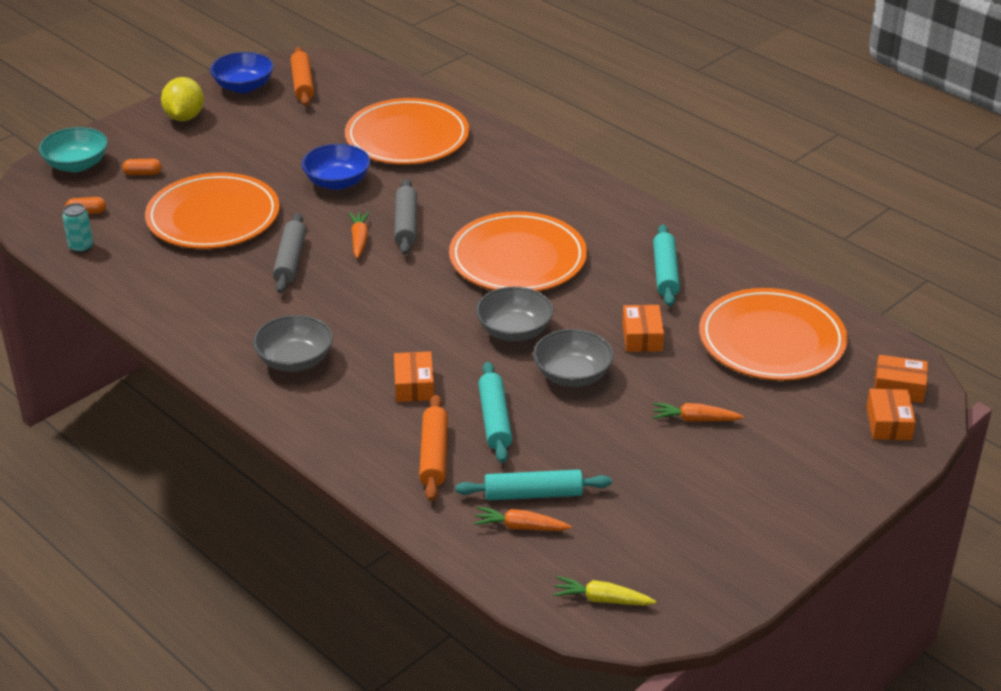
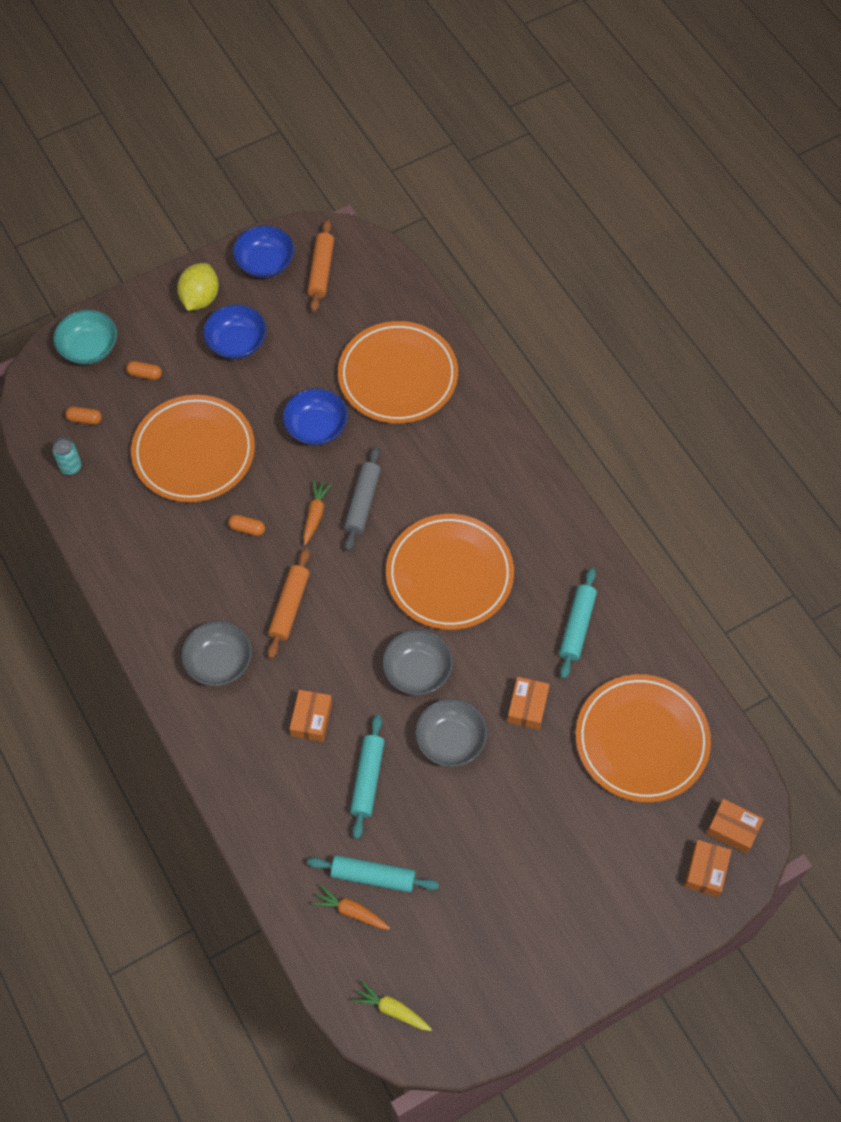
camera: 15 degrees right, 25 degrees up
(233, 140) = (237, 343): none -> blue bowl
(290, 260) = (247, 529): grey rolling pin -> orange capsule
(434, 455) = (304, 809): orange rolling pin -> orange rolling pin (289, 607)
(694, 419) = (538, 823): orange carrot -> none

